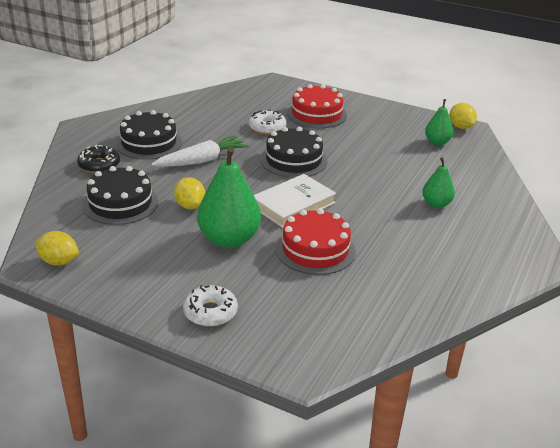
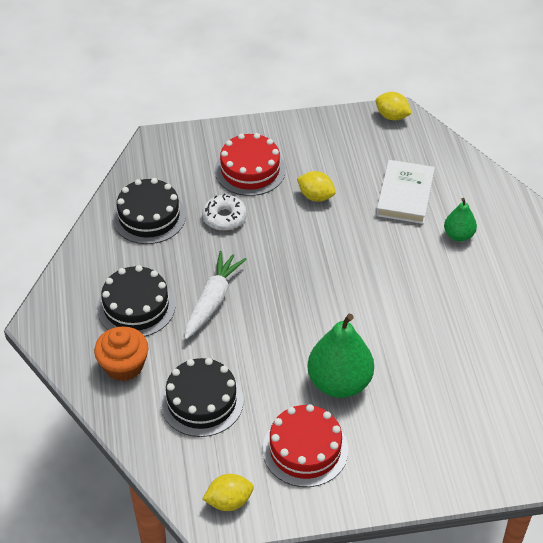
camera: 35 degrees left, 15 degrees up
(99, 165) = (124, 366): black donut -> orange cupcake
(190, 206) = (265, 365): yellow lemon -> yellow lemon (316, 196)
(210, 312) = (406, 469): white donut -> none
(293, 160) = (293, 249): black cake -> black cake (149, 216)
(293, 204) = (349, 308): white book -> white book (405, 195)
(315, 250) = (417, 350): red cake -> red cake (305, 449)
(437, 142) = (391, 150): green pear -> none

